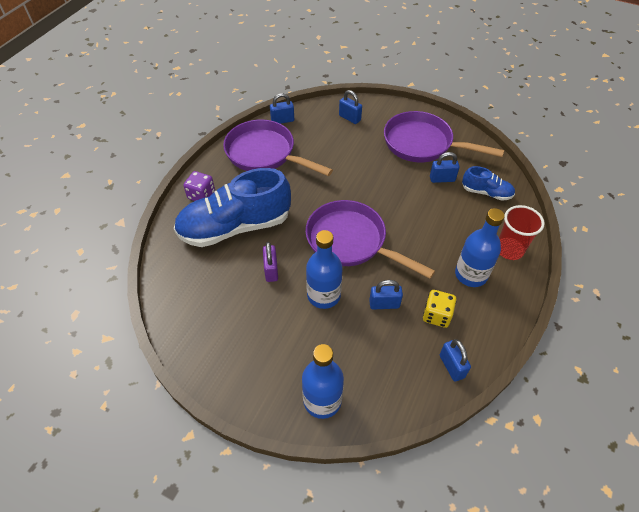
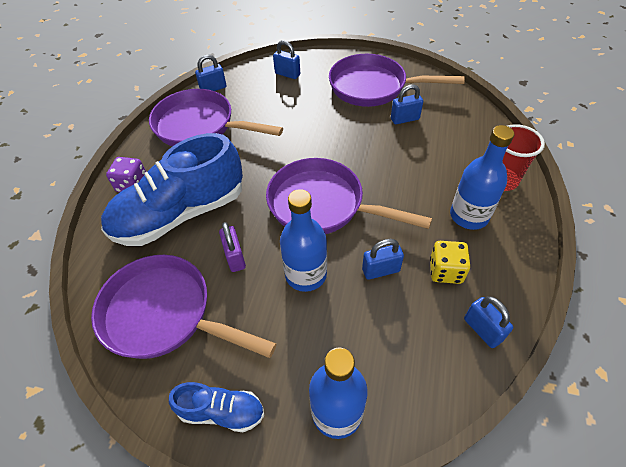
camera: 10 degrees left, 0 degrees up
(209, 303) = (164, 314): none -> purple pan
(486, 192) = (456, 125): blue shoe -> blue shoe (222, 411)

